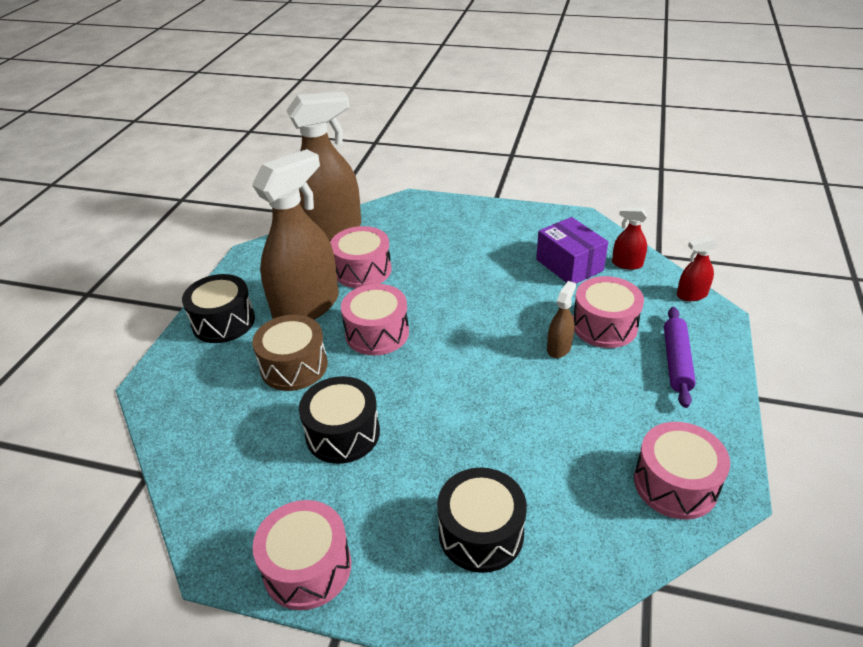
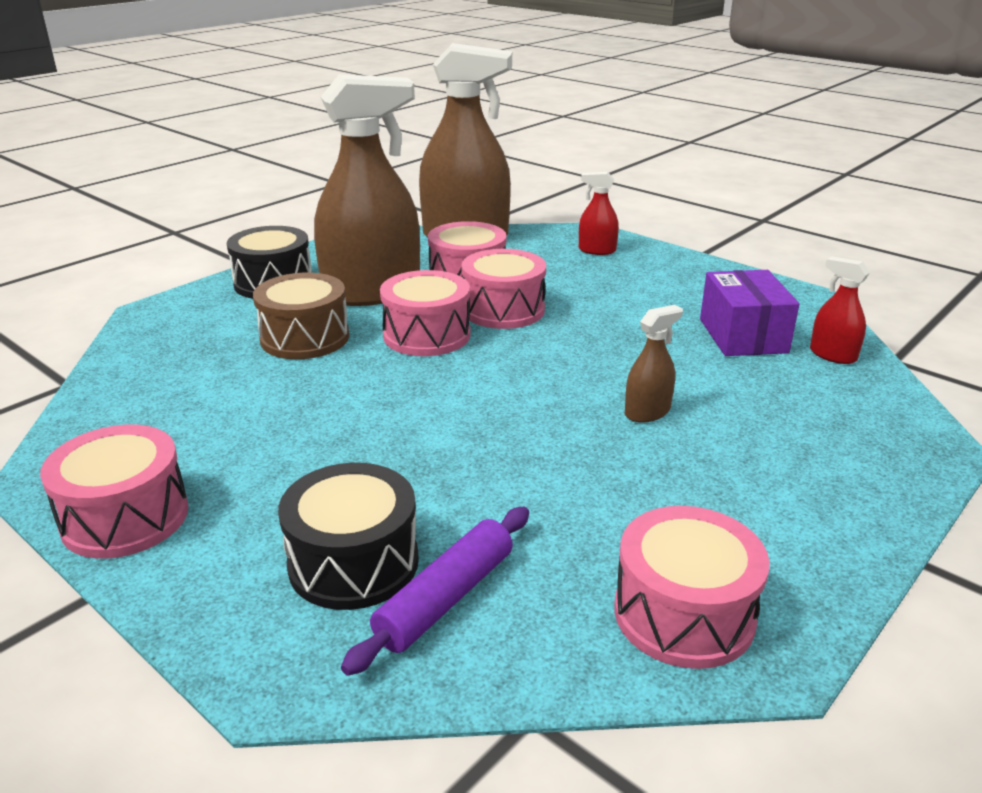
camera: 25 degrees right, 10 degrees down
(343, 433) = (293, 411): black drum -> none
(604, 326) = (737, 408): pink drum -> pink drum (503, 310)
(676, 361) = (815, 477): purple rolling pin -> purple rolling pin (445, 598)
(691, 295) = (910, 412): red spray bottle -> red spray bottle (597, 250)

